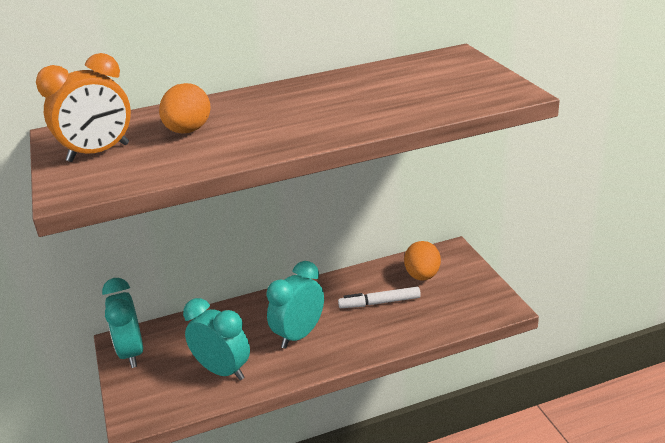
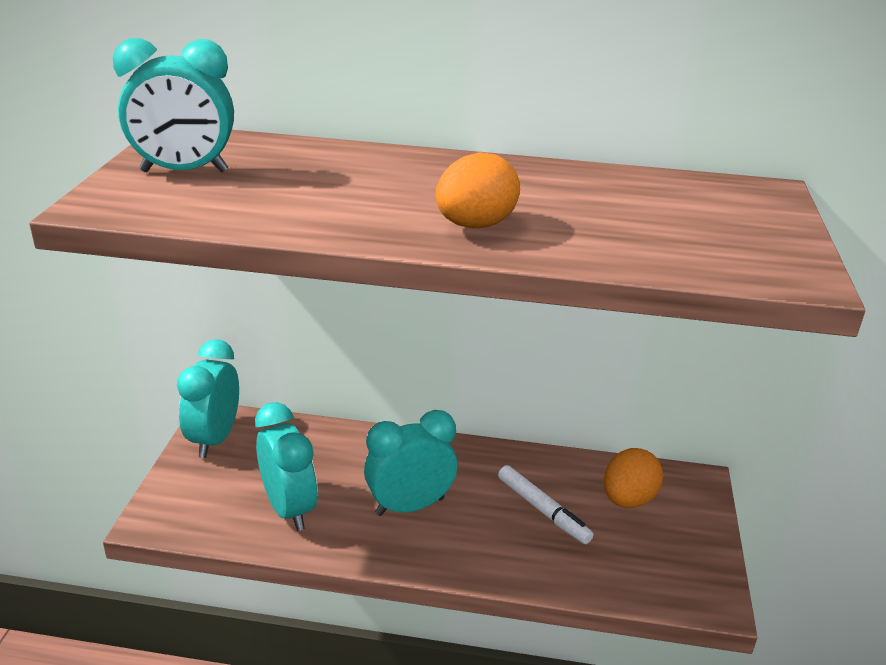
camera: 25 degrees right, 0 degrees up
(98, 153) = (184, 171): orange clock -> turquoise clock
(188, 131) = (307, 179): orange egg -> orange egg (475, 225)
(379, 302) = (542, 510): white marker -> white marker turned 150 degrees counterclockwise

